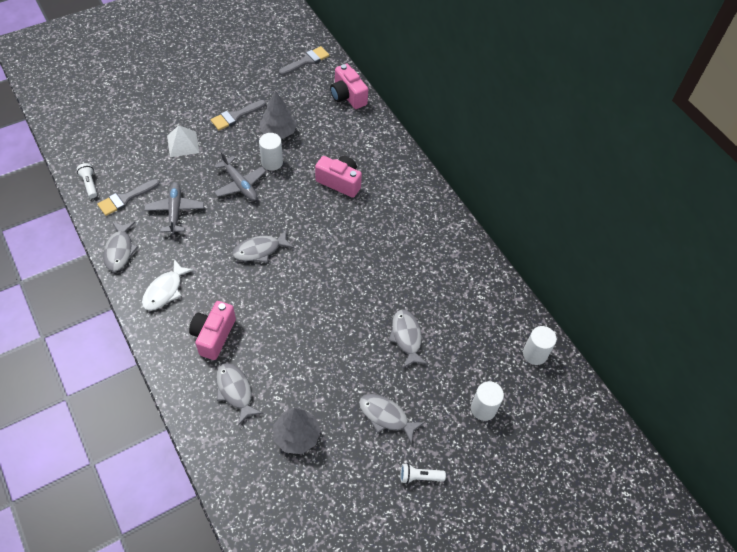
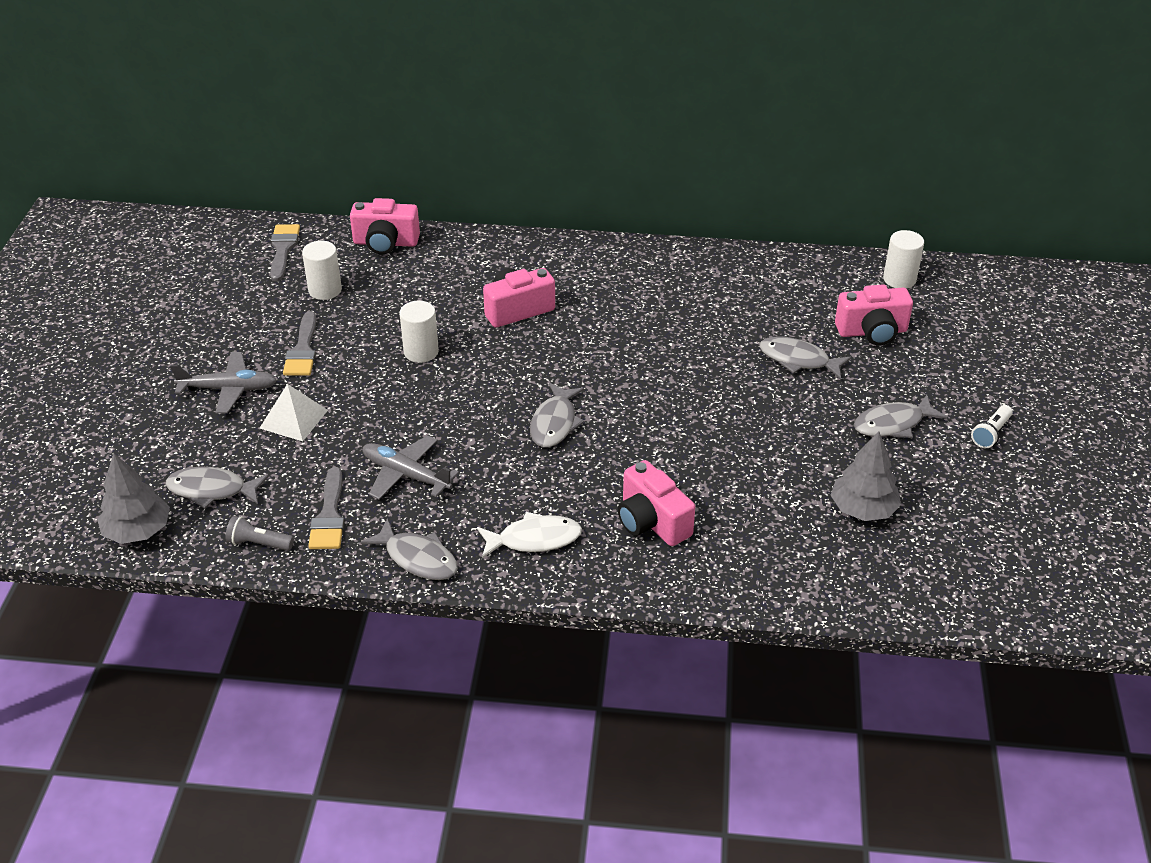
camera: 50 degrees left, 15 degrees down
(89, 184) = (259, 543): white flashlight -> grey flashlight
(165, 290) = (534, 539): white fish -> white fish turned 75 degrees counterclockwise
(235, 391) = (755, 537): grey fish -> grey fish (212, 490)
(240, 184) = (426, 395): grey plane -> grey plane (228, 389)
(278, 132) = (376, 324): grey tree -> grey tree (138, 531)
(467, 363) = (872, 332): none -> pink camera
(483, 408) = (939, 347): white cylinder -> white cylinder (325, 290)

